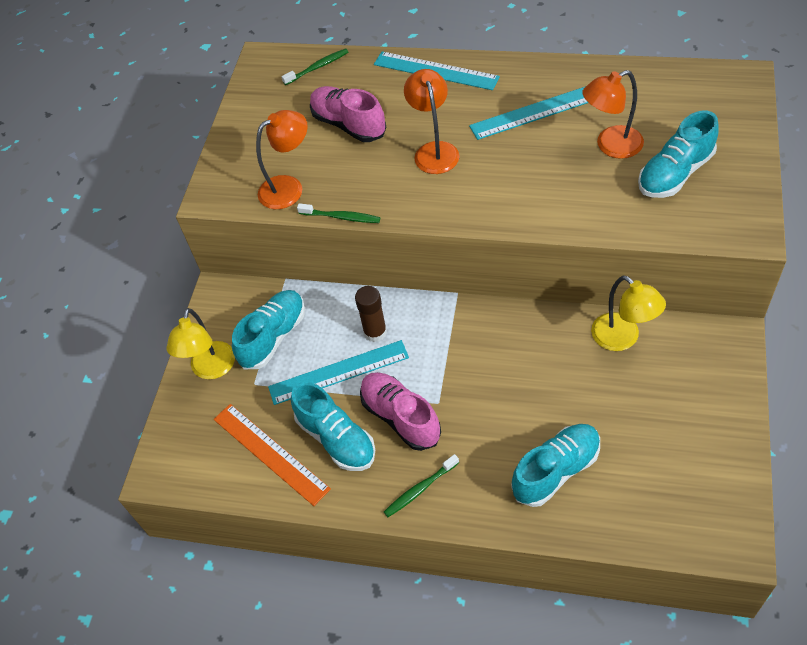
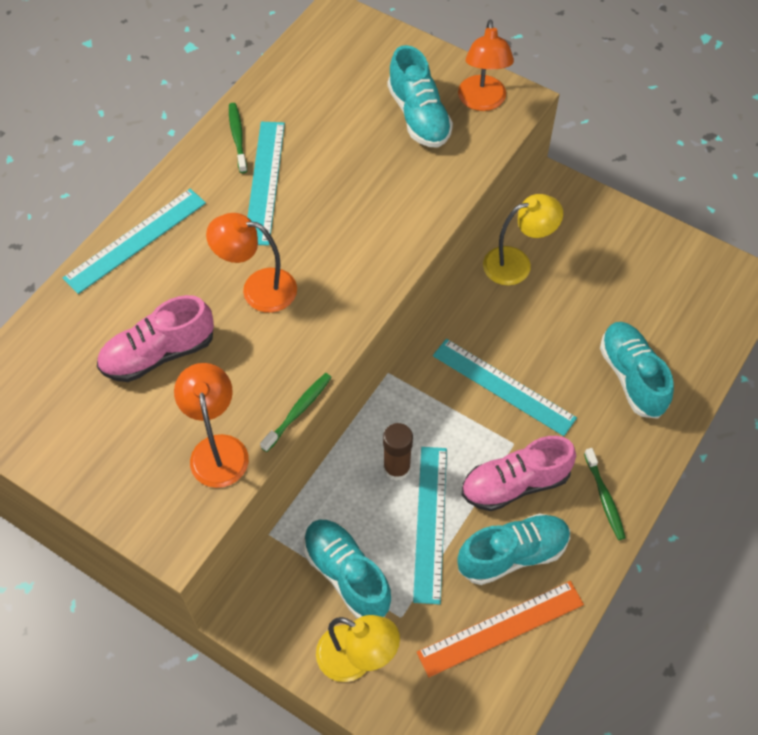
camera: 75 degrees left, 5 degrees up
(317, 67) = (35, 352): green toothbrush -> green toothbrush (237, 137)
(489, 375) = (503, 386): none -> turquoise ruler
(611, 146) = (353, 145): orange lamp -> orange lamp (482, 102)

